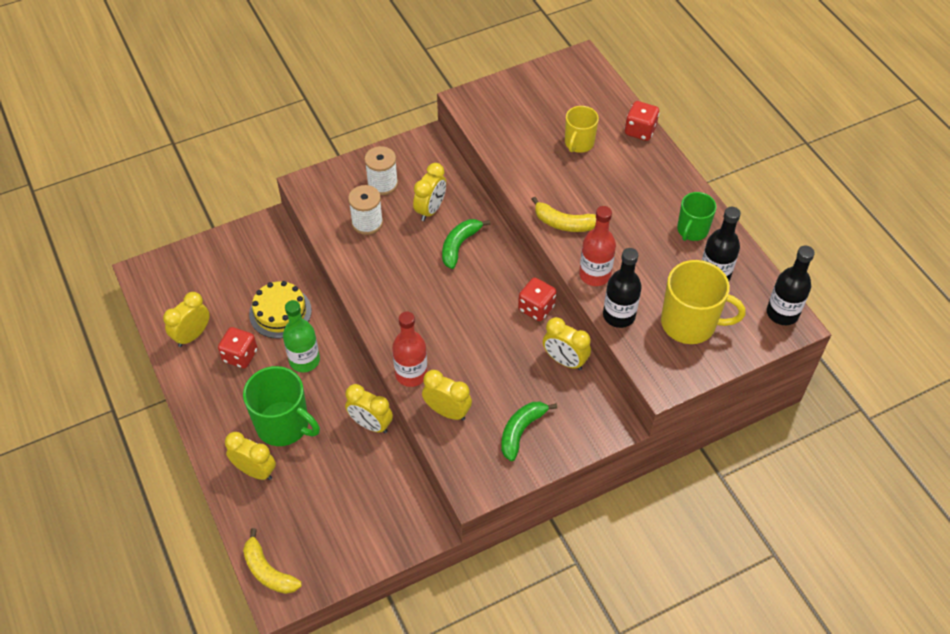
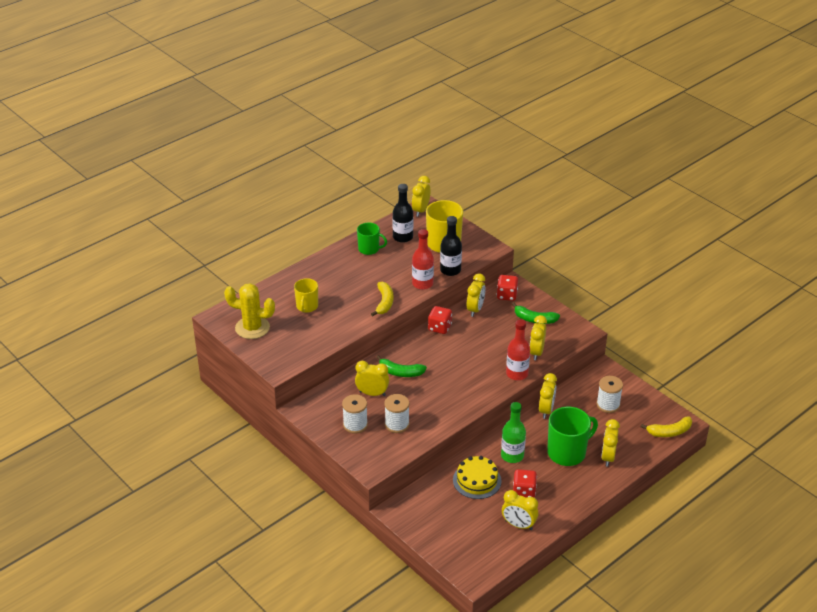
camera: 105 degrees left, 15 degrees down
(268, 571) = (669, 432): yellow banana -> yellow banana turned 45 degrees clockwise
(284, 425) = (567, 452): green mug -> green mug turned 45 degrees clockwise
(352, 507) = (608, 405): none -> white spool
(551, 87) = (252, 328): none -> yellow cactus
(579, 143) = (307, 306): yellow mug -> yellow mug turned 90 degrees clockwise
(640, 131) = (285, 280): red dice -> red dice (507, 295)
(782, 313) = (421, 210): black bottle -> yellow clock

